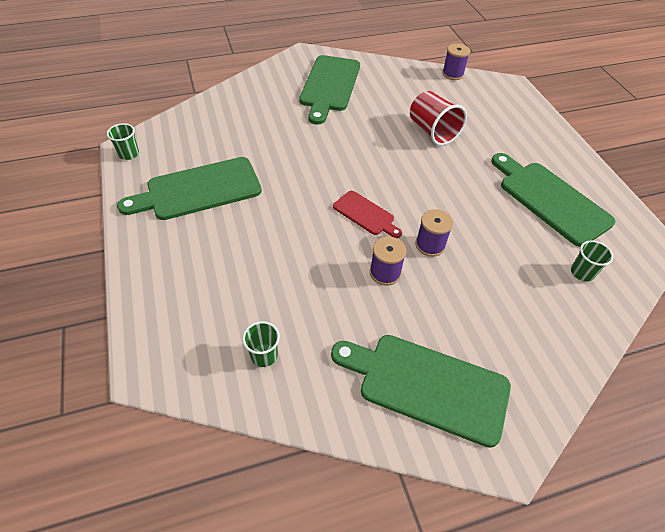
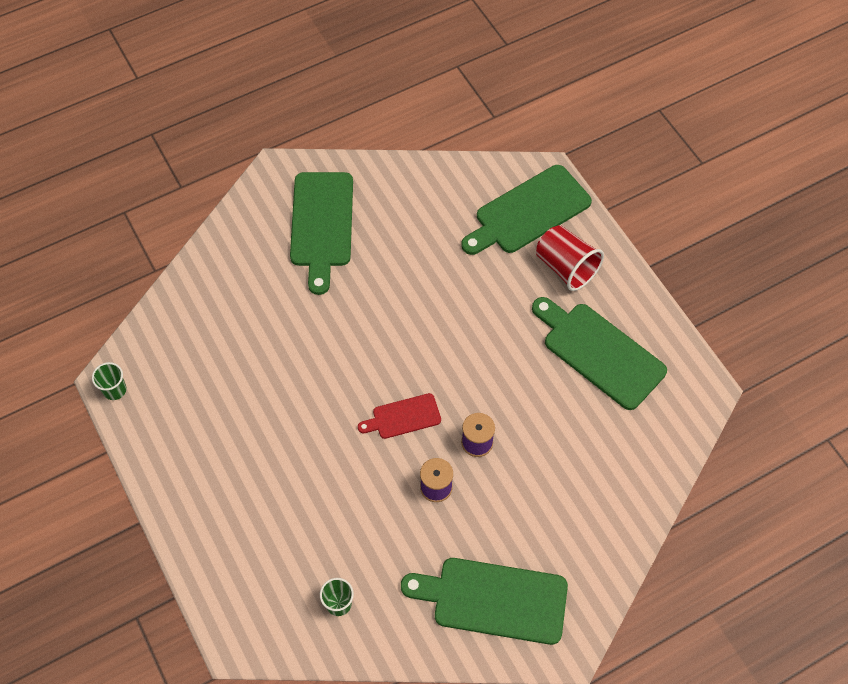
camera: 10 degrees left, 10 degrees up
(198, 190) = (213, 424): green cutting board -> green cutting board (528, 212)
(365, 214) = (403, 417): red cutting board -> red cutting board turned 135 degrees clockwise
(432, 131) = (459, 276): red cup -> red cup (566, 267)
(452, 74) = (473, 169): purple spool -> none
(582, 272) = (633, 442): green cup -> none

